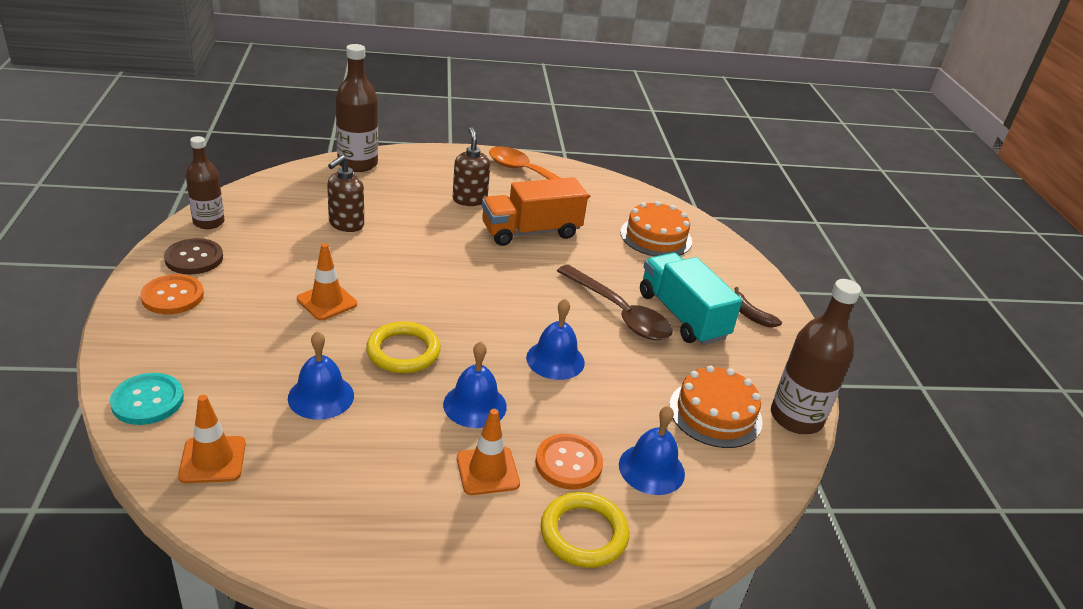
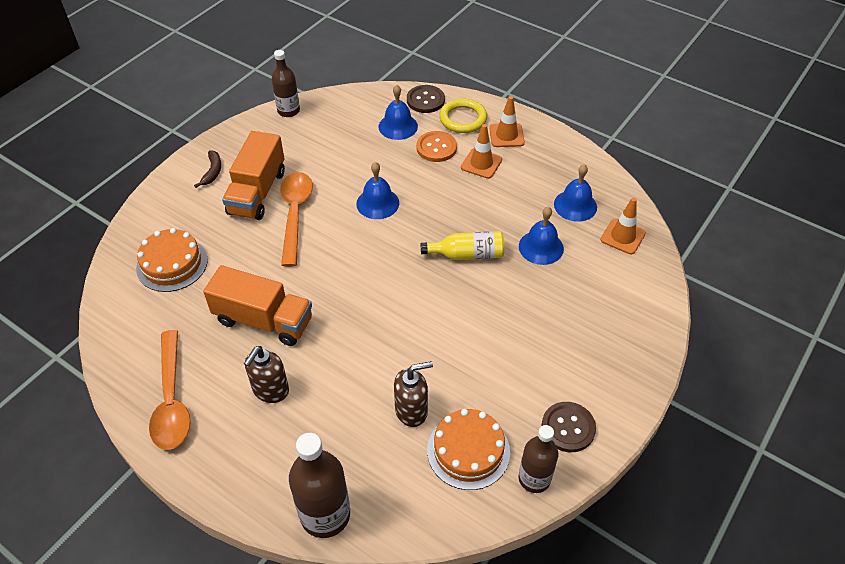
camera: 135 degrees left, 15 degrees up
(147, 401) = (648, 294): turquoise button -> none
(173, 296) = (601, 386): orange button -> none
(327, 301) = (488, 323): orange traffic cone -> orange traffic cone (506, 135)
(403, 352) = (467, 254): yellow ring -> yellow bottle
(475, 405) = (455, 199): blue bell -> blue bell (575, 205)
(619, 313) = (295, 214): brown spoon -> orange spoon
(669, 536) = (425, 100): none -> brown button
(682, 316) = (257, 192): turquoise truck -> orange truck
(715, 413) = (328, 132): orange cake -> orange cake (468, 451)
(796, 418) = (288, 111): brown bottle -> brown bottle, size x0.66

